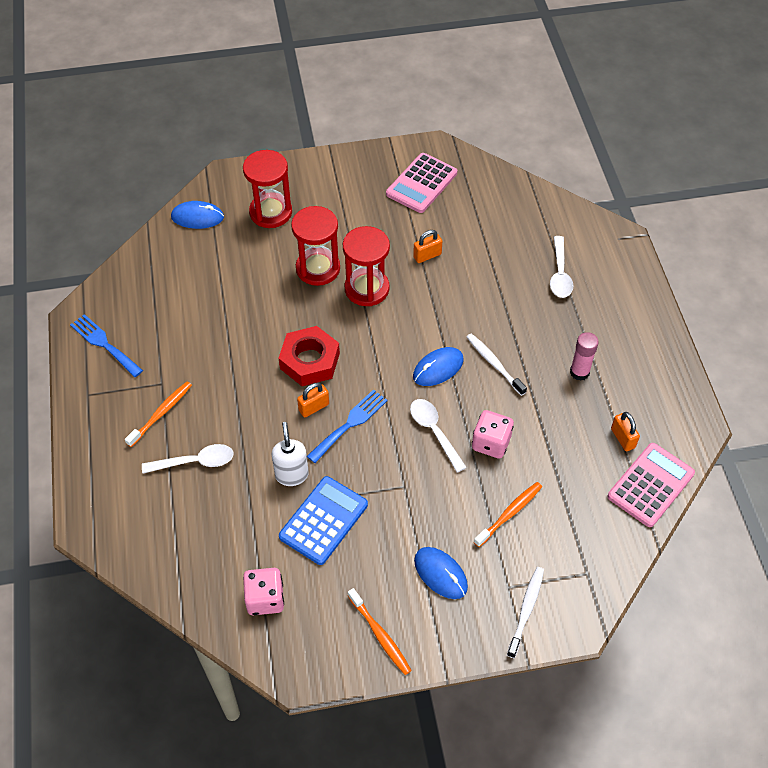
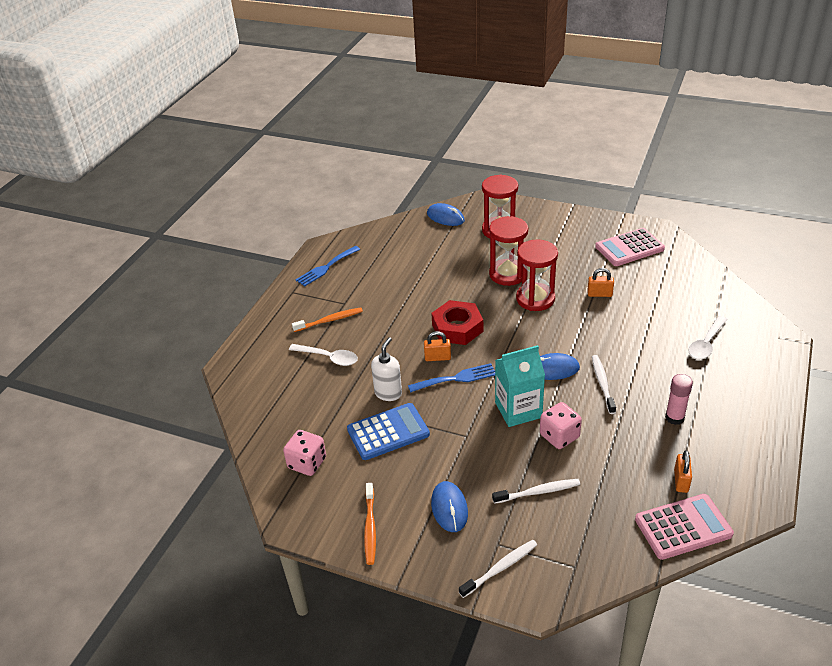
camera: 35 degrees right, 15 degrees down
(104, 344) = (326, 267): blue fork -> blue fork turned 120 degrees counterclockwise
(434, 432) = (518, 410): white spoon -> turquoise carton
(509, 513) = (538, 492): orange toothbrush -> white toothbrush

